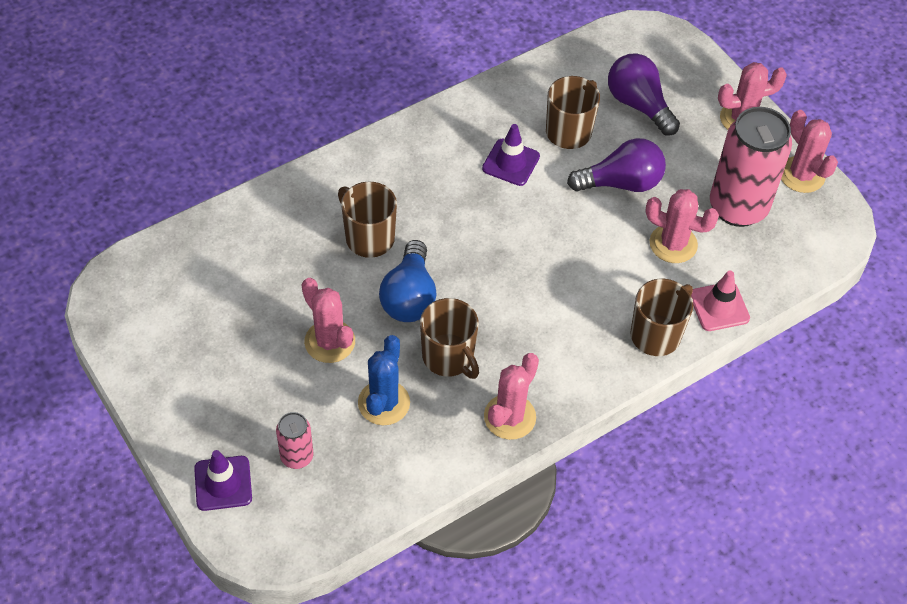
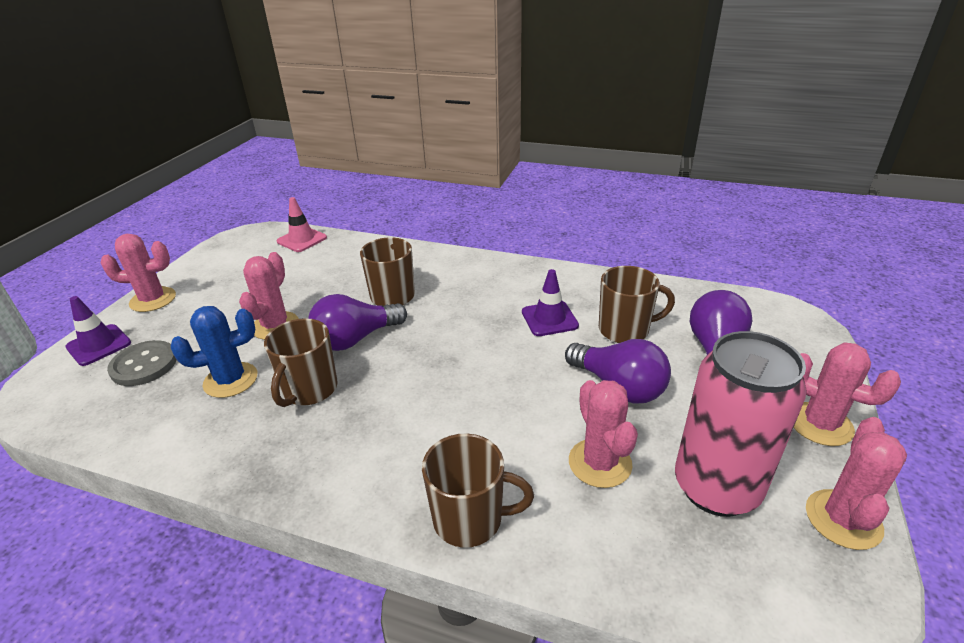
camera: 55 degrees right, 20 degrees down
(297, 456) = (144, 365): pink can -> grey button
(409, 296) = (355, 339): blue light bulb -> purple light bulb
(509, 417) = (266, 463): pink cactus -> pink cactus (153, 300)
(719, 307) = (567, 555): pink traffic cone -> pink traffic cone (302, 240)

